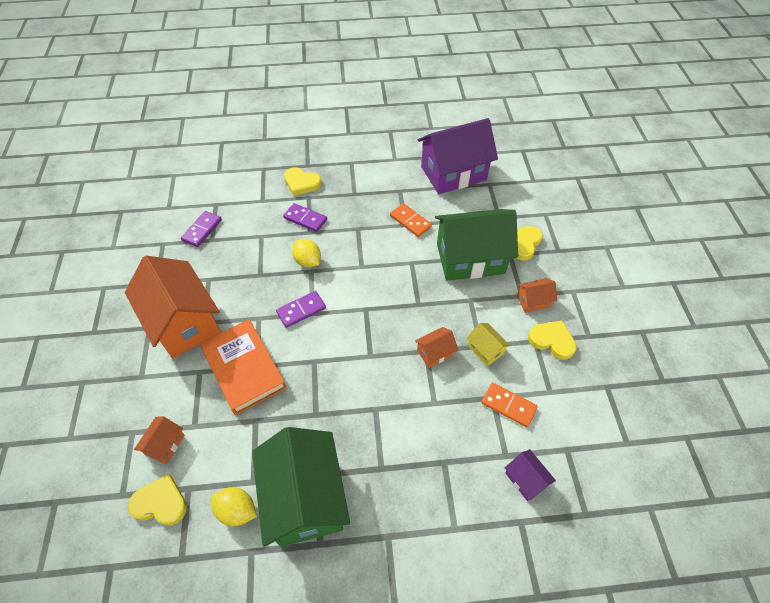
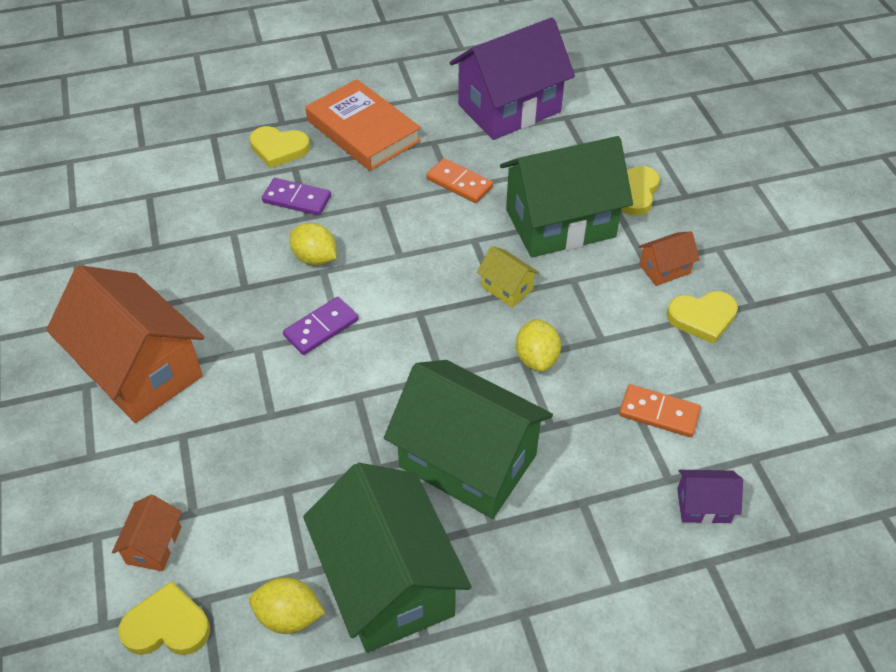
camera: 10 degrees left, 5 degrees down
(202, 230) = (136, 235): purple domino -> none
(244, 368) = (252, 421): orange book -> orange book (363, 131)
(374, 419) = (468, 461): none -> green house
(435, 353) = (536, 358): orange house -> yellow lemon
(485, 350) = (609, 343): yellow house -> yellow house (506, 288)
(525, 479) = (703, 505): purple house -> purple house turned 45 degrees counterclockwise
(552, 340) = (702, 318): yellow heart -> yellow heart turned 150 degrees clockwise

